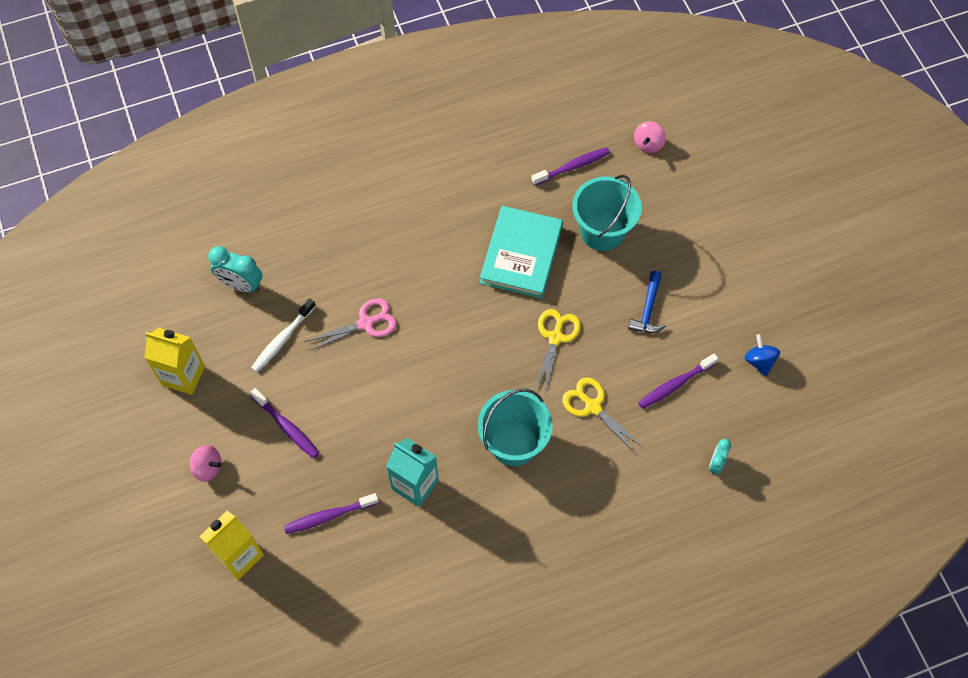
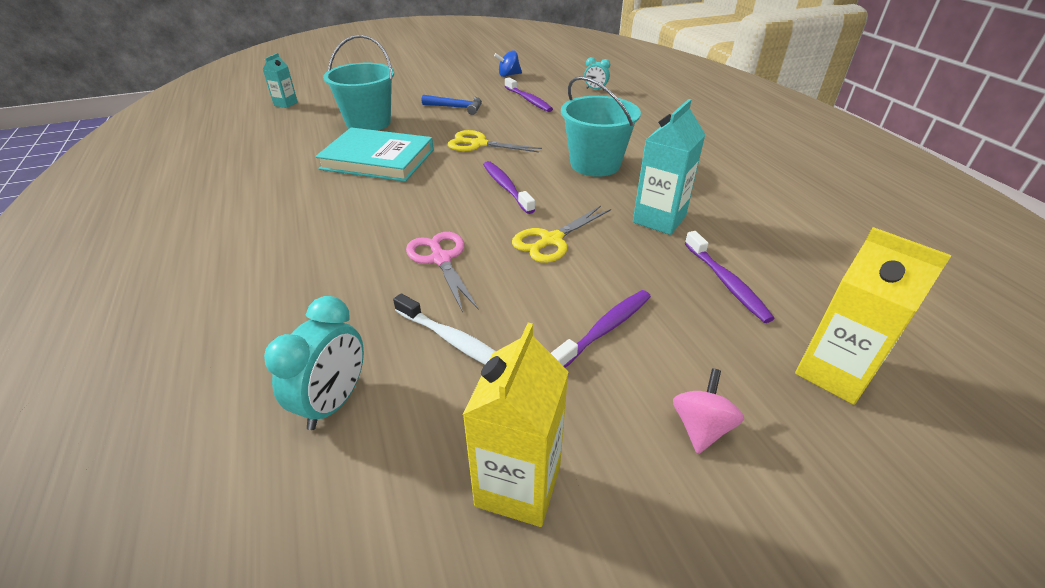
camera: 90 degrees left, 25 degrees down
(572, 167) = (286, 134): purple toothbrush -> purple toothbrush (506, 187)
(593, 406) = (551, 129): yellow scissors -> yellow scissors (551, 240)
(648, 144) = (285, 104): pink spinning top -> turquoise carton

